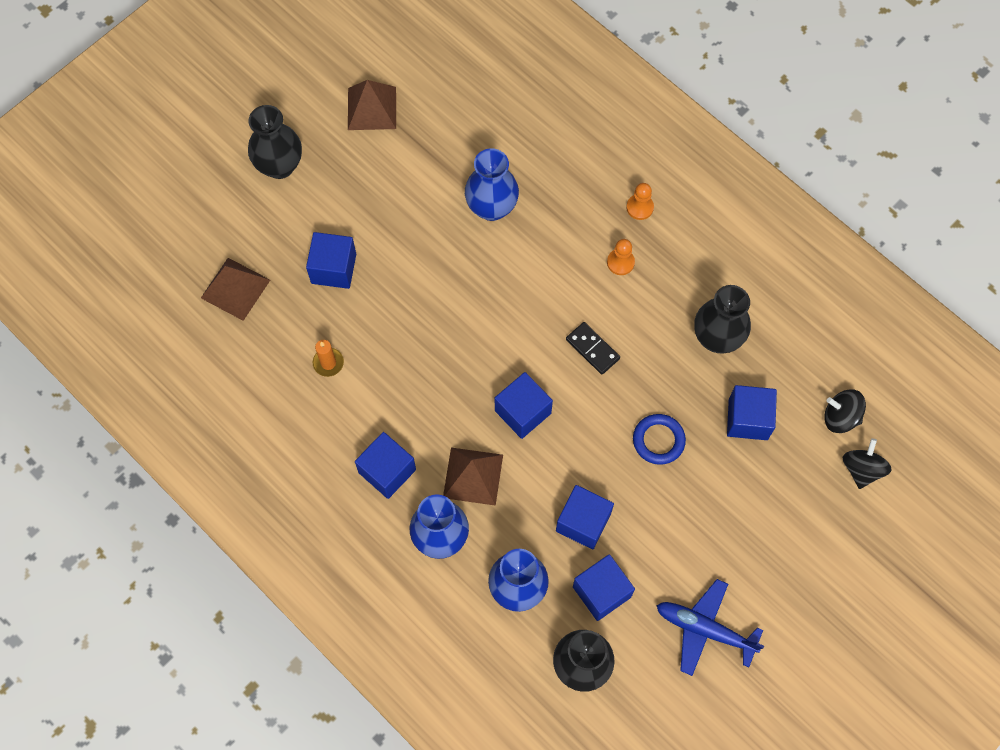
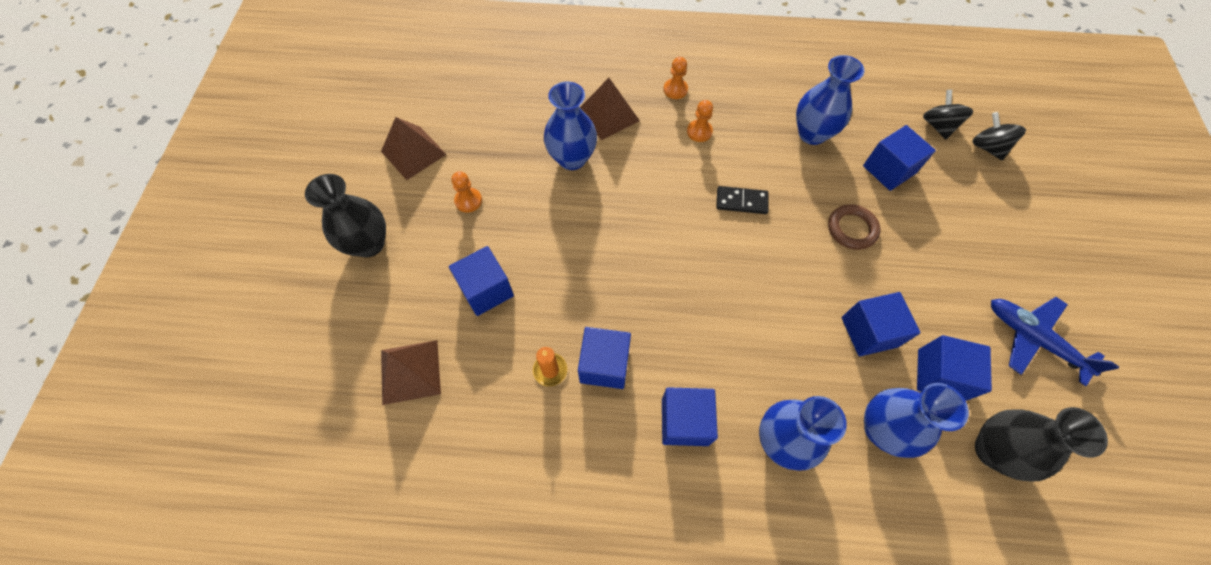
camera: 40 degrees left, 5 degrees down
(379, 184) = (468, 201): none -> orange pawn
(473, 476) = (755, 366): brown pyramid -> brown pyramid (608, 115)
(523, 412) = (740, 285): blue cube -> blue cube (604, 365)
(658, 440) = (852, 229): blue ring -> brown ring
(704, 629) = (1032, 339): blue plane -> blue plane turned 60 degrees clockwise
(717, 338) = (812, 134): black vase -> blue vase
(840, 417) = (938, 126): black spinning top -> black spinning top turned 105 degrees clockwise

